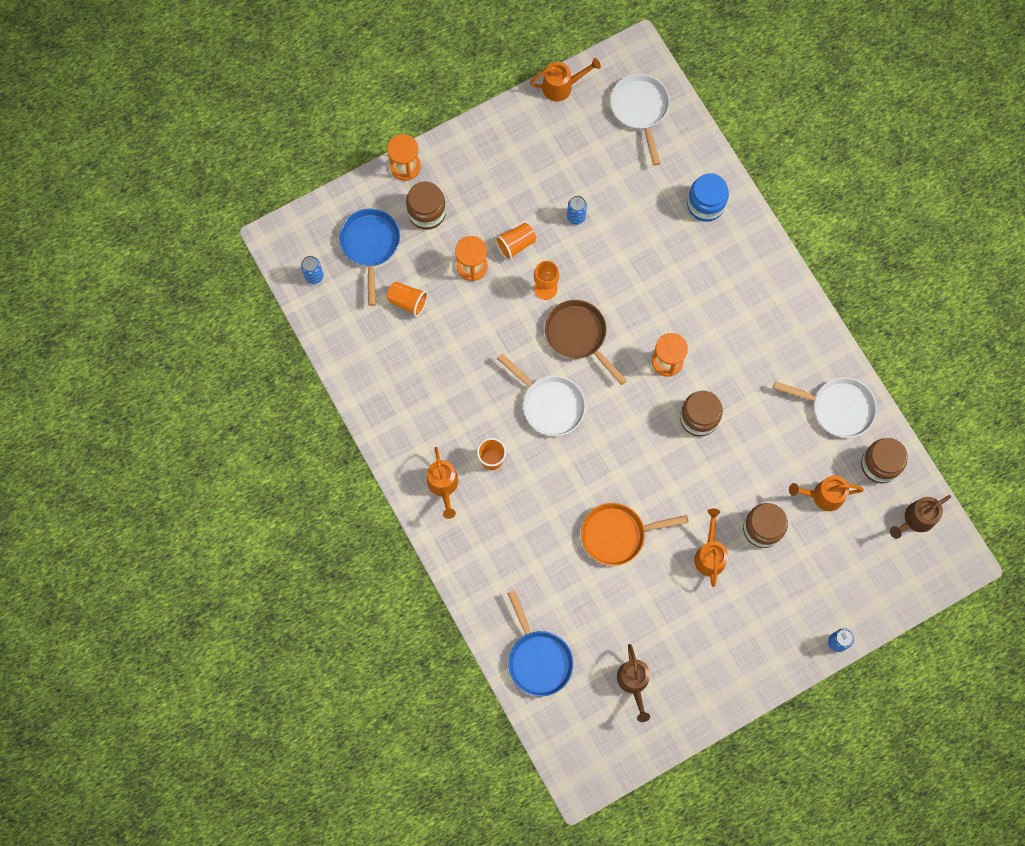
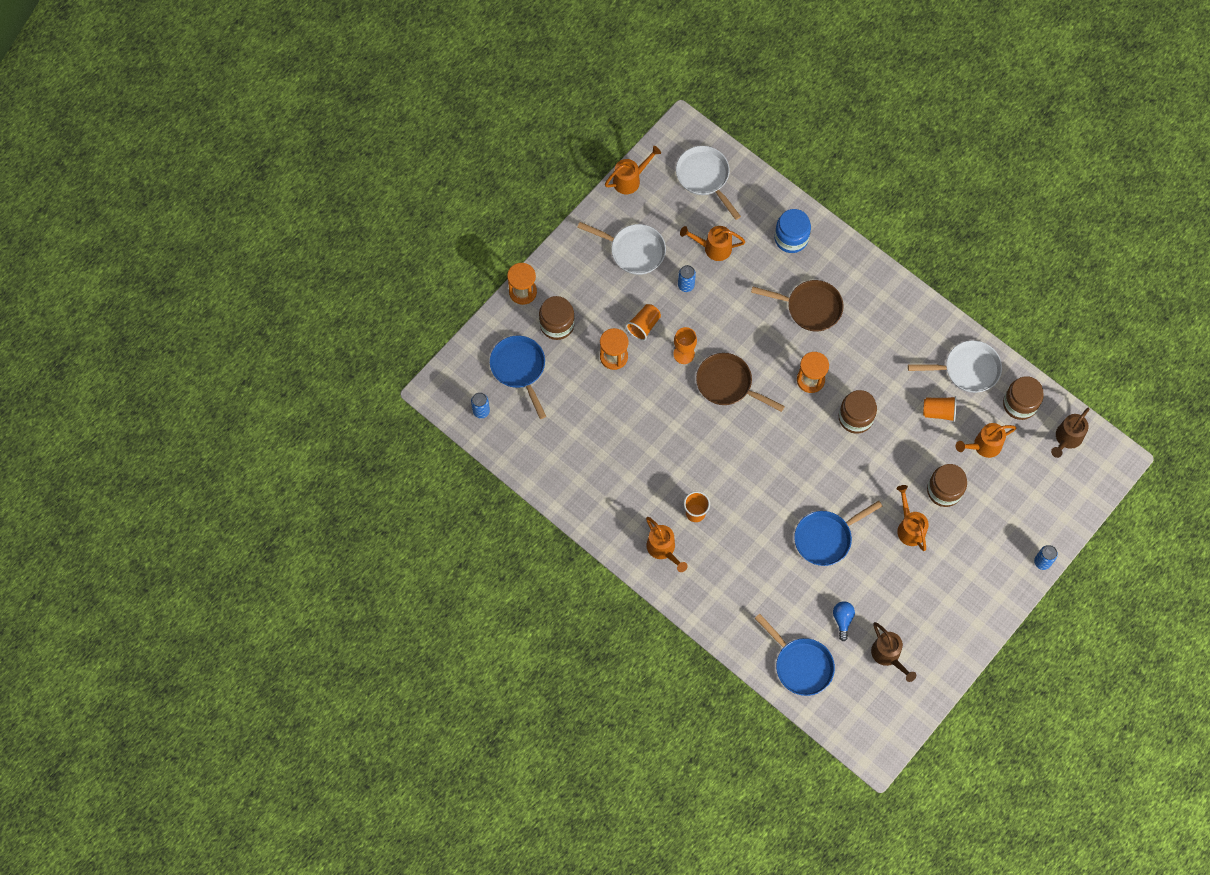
camera: 20 degrees left, 5 degrees down
(408, 301) = (570, 405): orange cup -> orange cup (938, 412)
(549, 404) = (726, 449): white pan -> white pan (633, 250)
(600, 627) = (842, 620): none -> blue light bulb
(618, 534) = (826, 538): orange pan -> blue pan
(620, 187) = (713, 248): none -> orange watering can
(696, 284) = (810, 307): none -> brown pan

